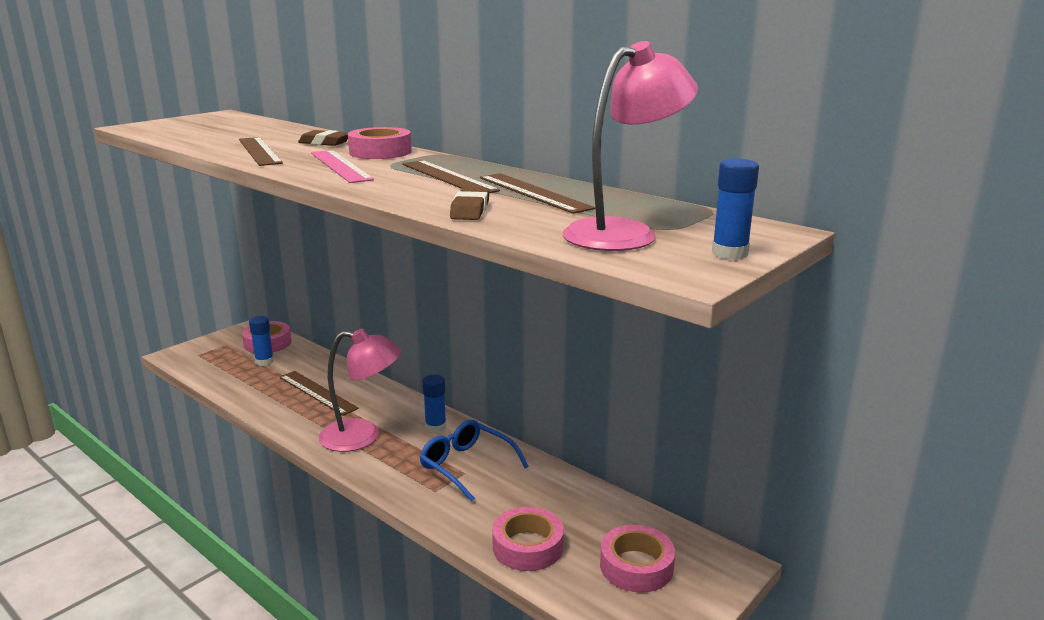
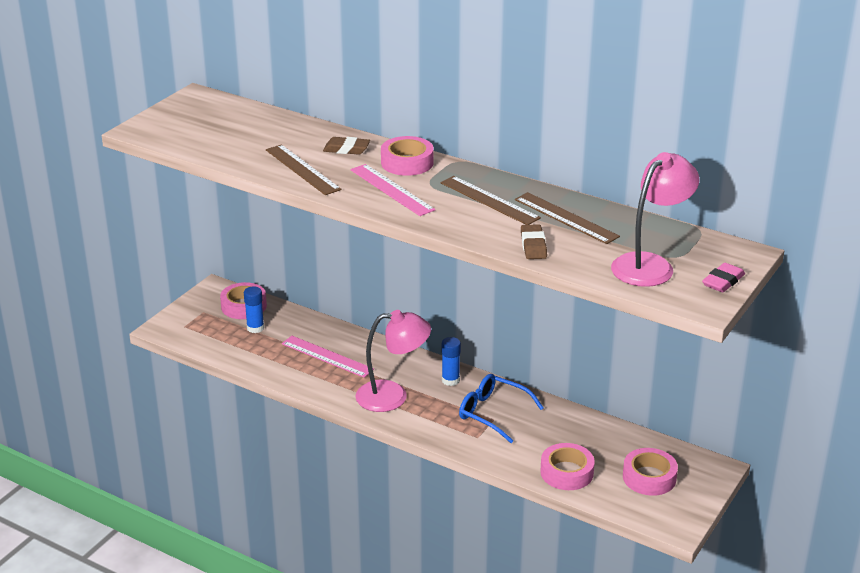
camera: 10 degrees left, 10 degrees up
(317, 392) = (327, 356): brown ruler -> pink ruler
(729, 253) = (723, 281): blue glue stick -> pink eraser

